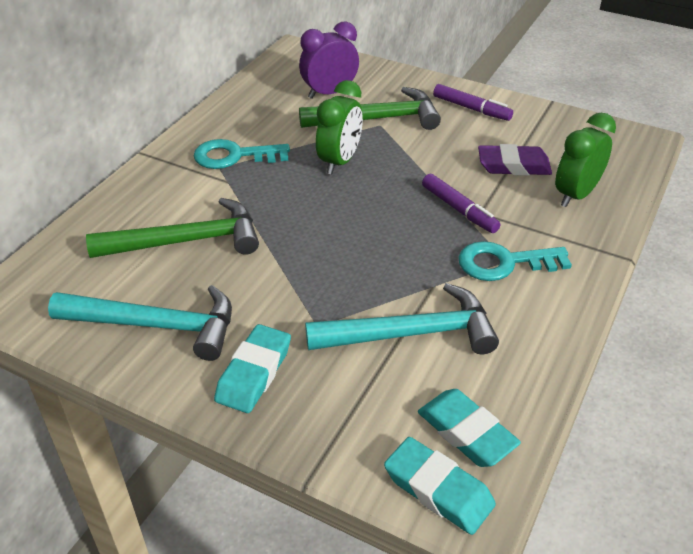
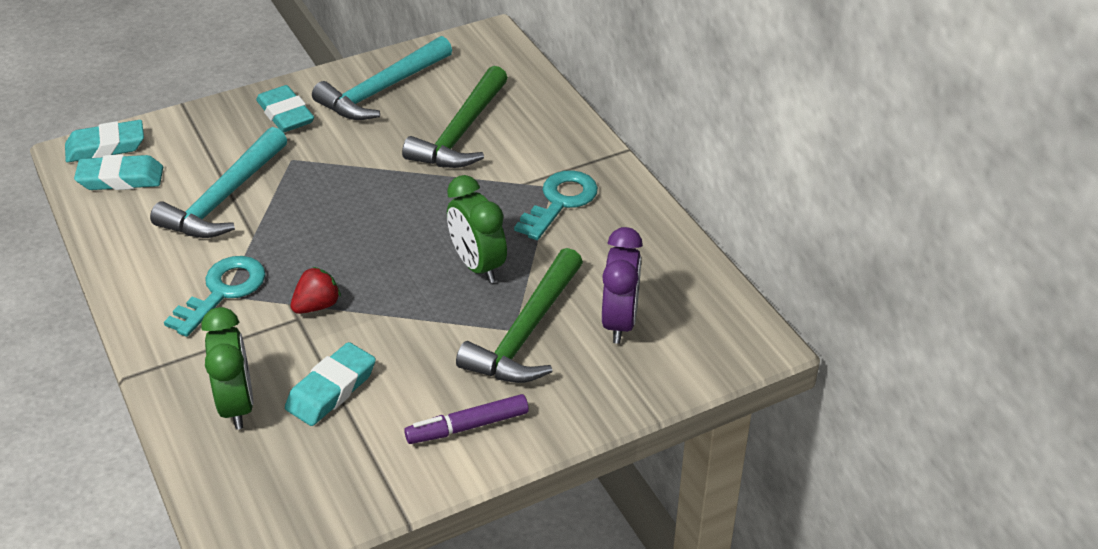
camera: 125 degrees right, 0 degrees up
(459, 209) = (317, 306): purple marker -> red strawberry
(513, 166) = (331, 389): purple eraser -> turquoise eraser

